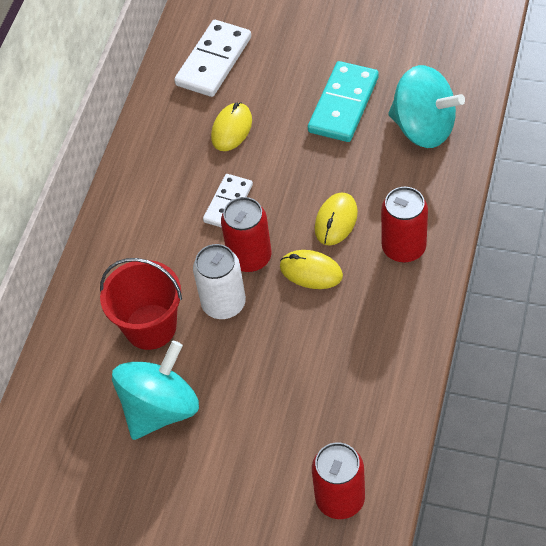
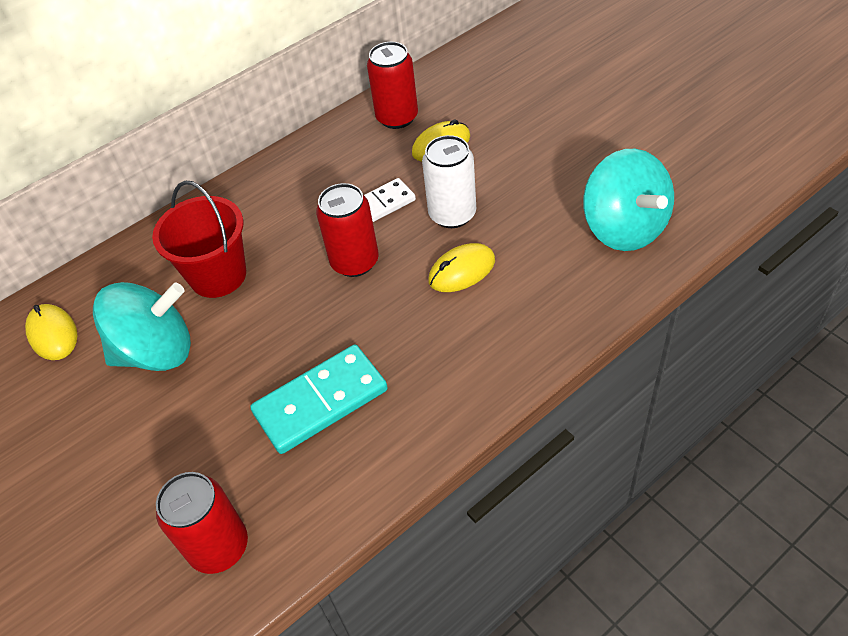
camera: 35 degrees right, 5 degrees down
(214, 61) = (477, 84): white domino -> none
(223, 303) = (294, 290): white can -> white can (452, 214)
(311, 271) = (396, 305): yellow mouse -> yellow mouse (53, 334)
(343, 104) = (562, 171): turquoise domino -> turquoise domino (321, 402)
(403, 248) = (505, 331): red can -> red can (397, 117)

